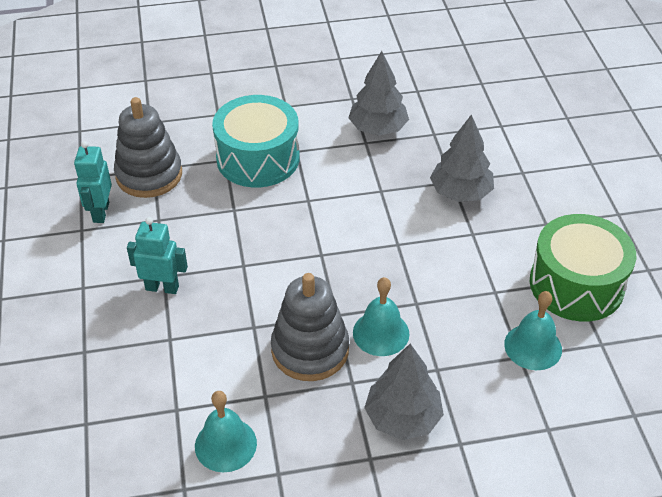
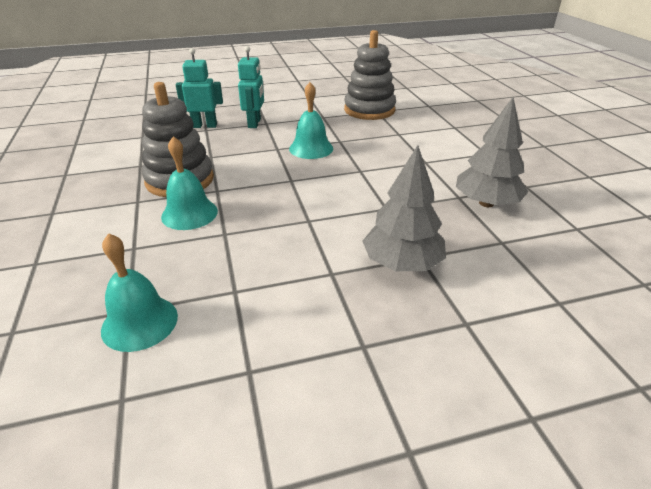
camera: 85 degrees right, 10 degrees down
(100, 212) = (326, 100): turquoise robot -> turquoise robot (204, 126)
(225, 444) = (103, 154): turquoise bell -> turquoise bell (311, 148)
(258, 158) = (406, 146): turquoise drum -> none
(403, 418) = (84, 228): grey tree -> none
(576, 284) = (240, 375): green drum -> none

